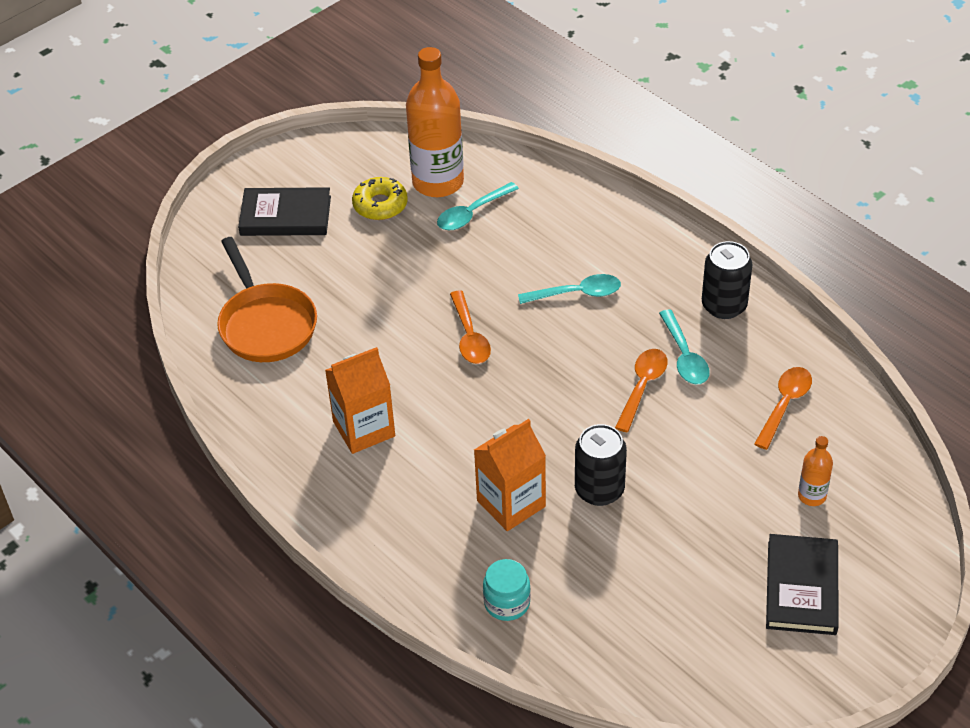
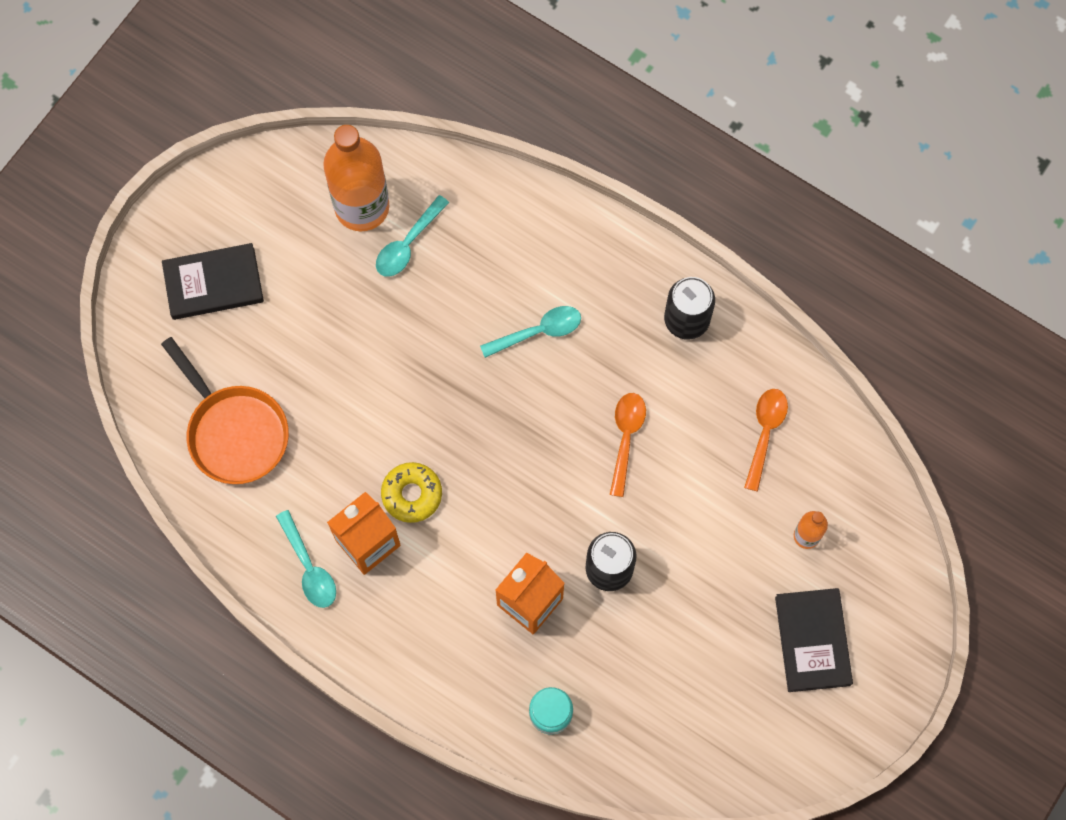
camera: 15 degrees left, 25 degrees up
(380, 205) = (309, 250): yellow donut -> yellow donut (412, 494)
(469, 336) = (443, 407): orange spoon -> none
(684, 356) = (659, 392): turquoise spoon -> turquoise spoon (309, 567)

